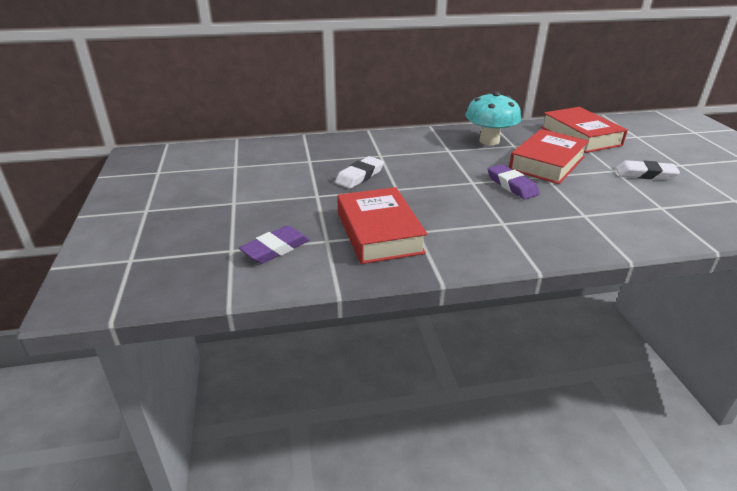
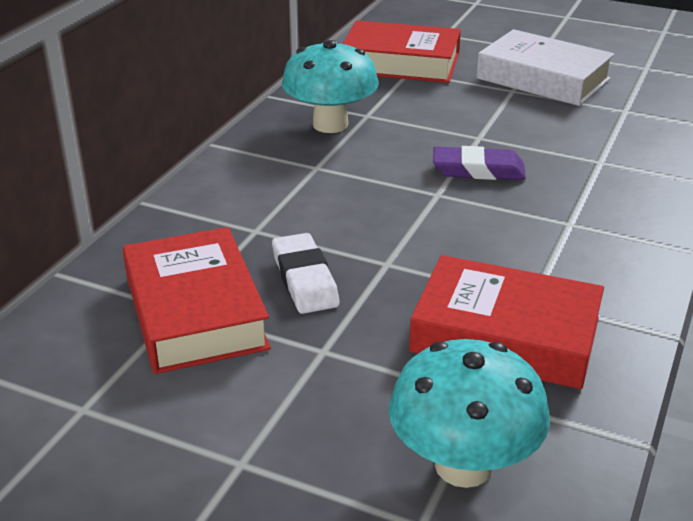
camera: 55 degrees left, 0 degrees up
(275, 249) = (463, 466): purple eraser -> turquoise mushroom
(547, 163) = (446, 119): red book -> red book (195, 312)
(645, 174) = (543, 79): white eraser -> white book

